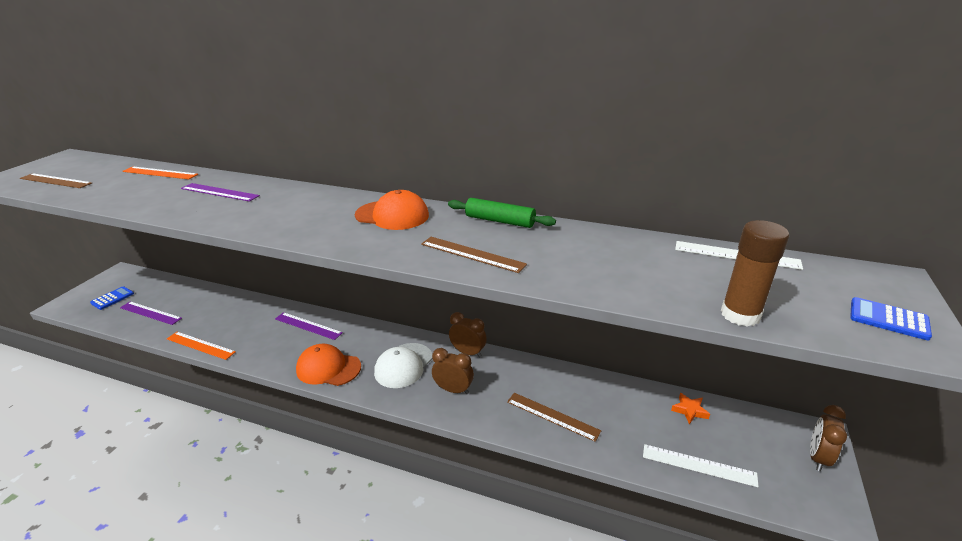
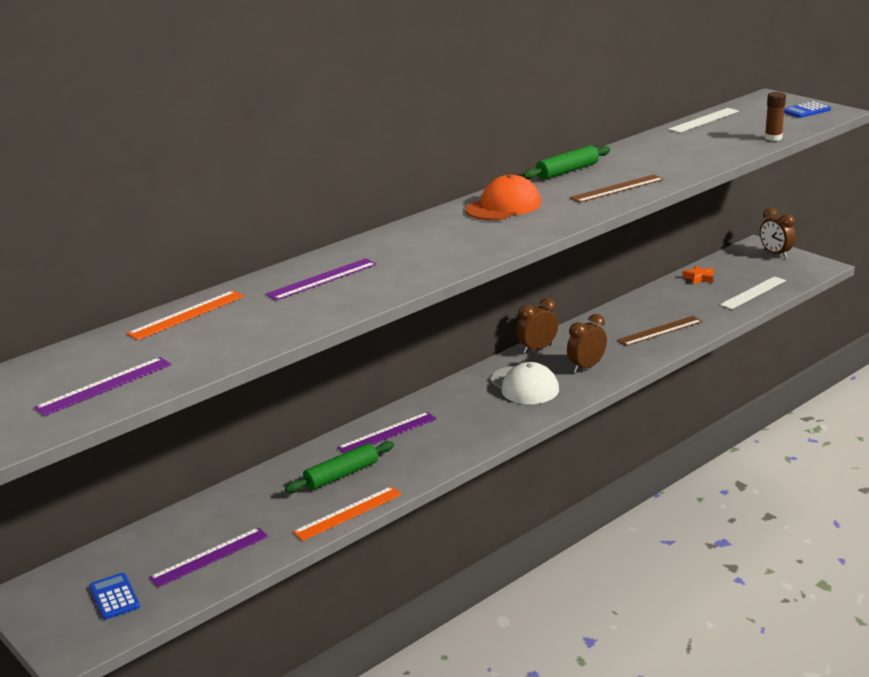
camera: 60 degrees left, 5 degrees down
(55, 181) = (104, 386): brown ruler -> purple ruler
(248, 326) = (341, 475): none -> green rolling pin
(328, 368) = (487, 428): orange cap -> none
(740, 315) = (773, 138): brown glue stick -> brown glue stick, size x0.66

